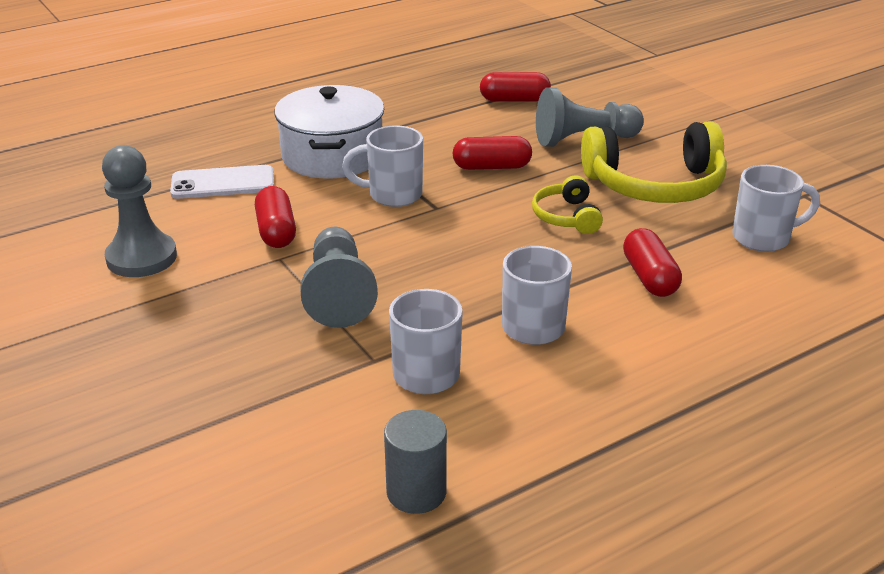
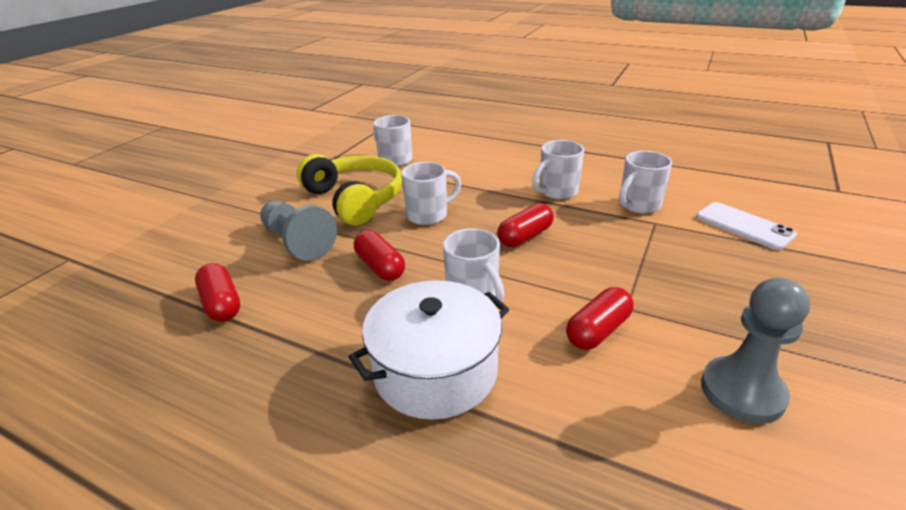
camera: 120 degrees left, 0 degrees up
(223, 183) = (570, 425): white phone -> white phone (744, 226)
(338, 294) = (623, 260): grey pawn -> none
(416, 492) = (706, 181): grey cylinder -> none
(567, 217) = (429, 215): yellow headphones -> white mug
(649, 277) = (470, 176): red capsule -> red capsule (525, 236)

